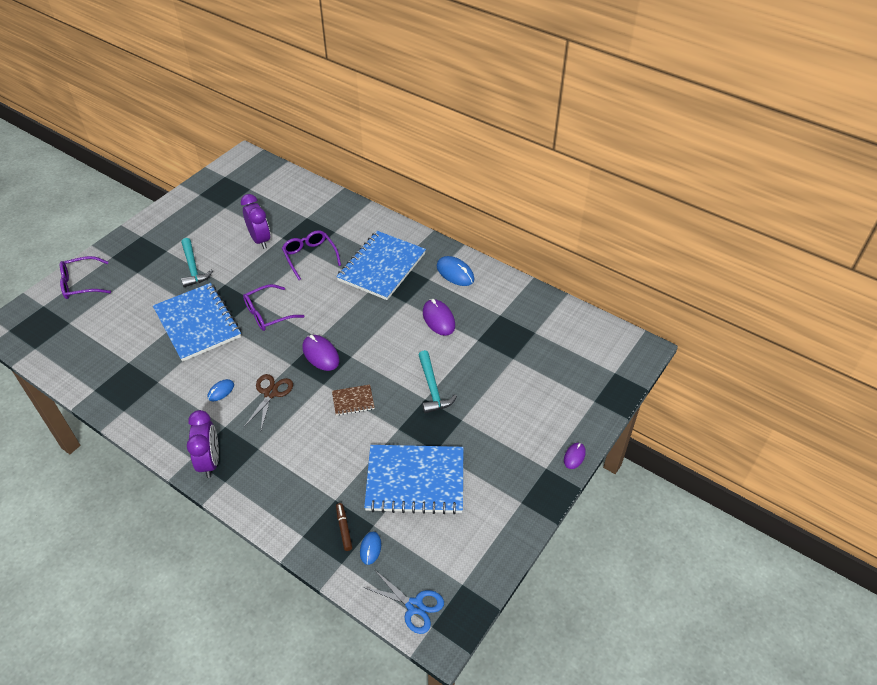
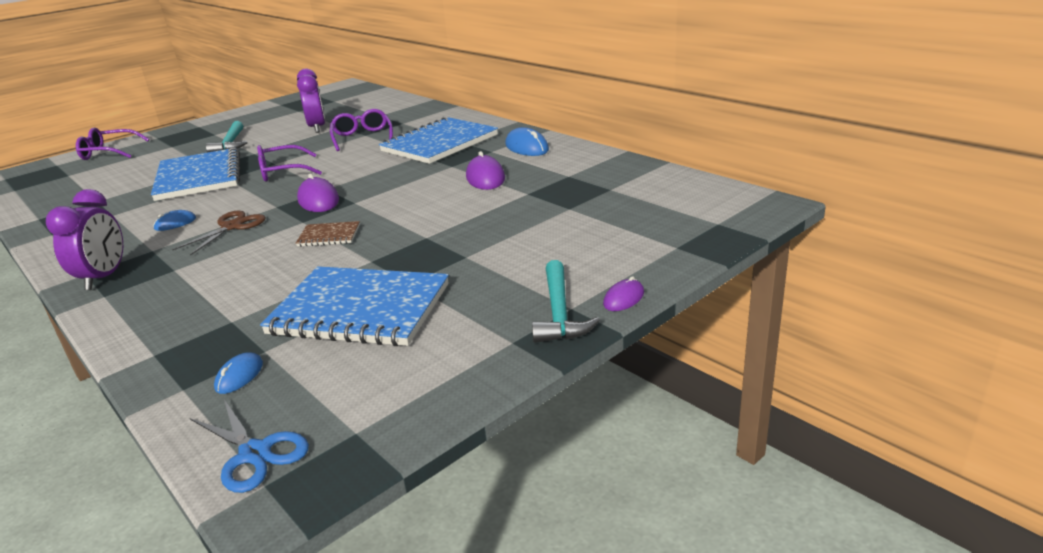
camera: 15 degrees right, 20 degrees down
(344, 529) = (218, 351): brown marker -> none
(432, 388) = (442, 229): turquoise hammer -> turquoise hammer (559, 312)

